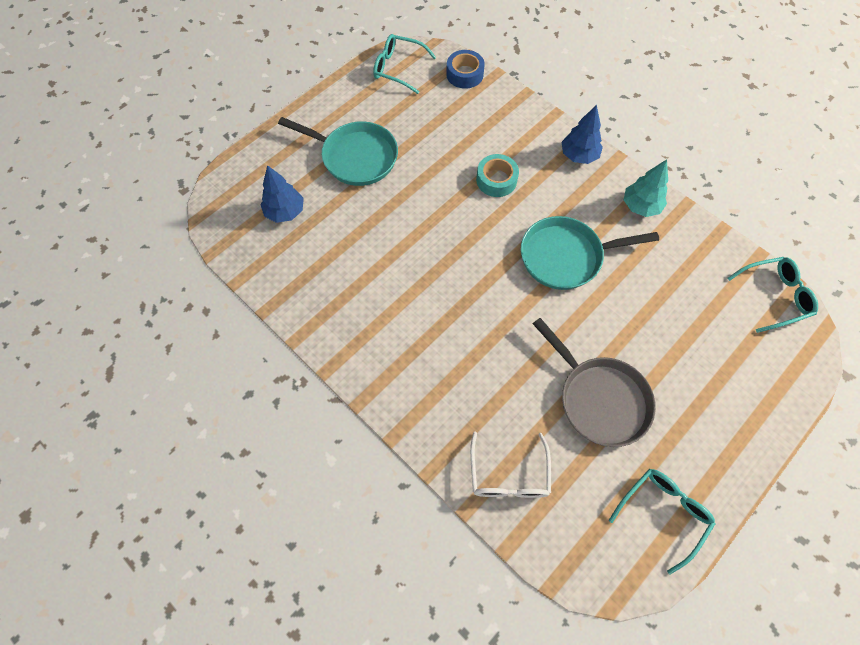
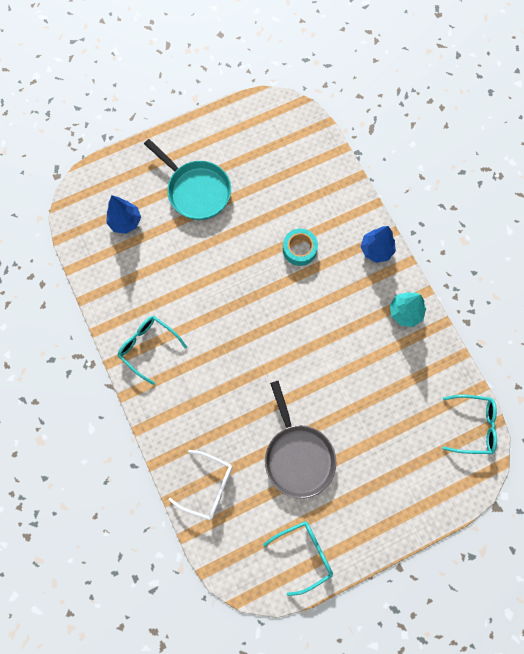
camera: 20 degrees right, 10 degrees up
(398, 68) = (262, 117): turquoise glasses -> turquoise glasses (148, 347)
(464, 74) = (315, 141): blue tape -> none
(508, 475) = (208, 486): white glasses -> white glasses turned 90 degrees counterclockwise
(566, 256) = (325, 335): turquoise pan -> none

